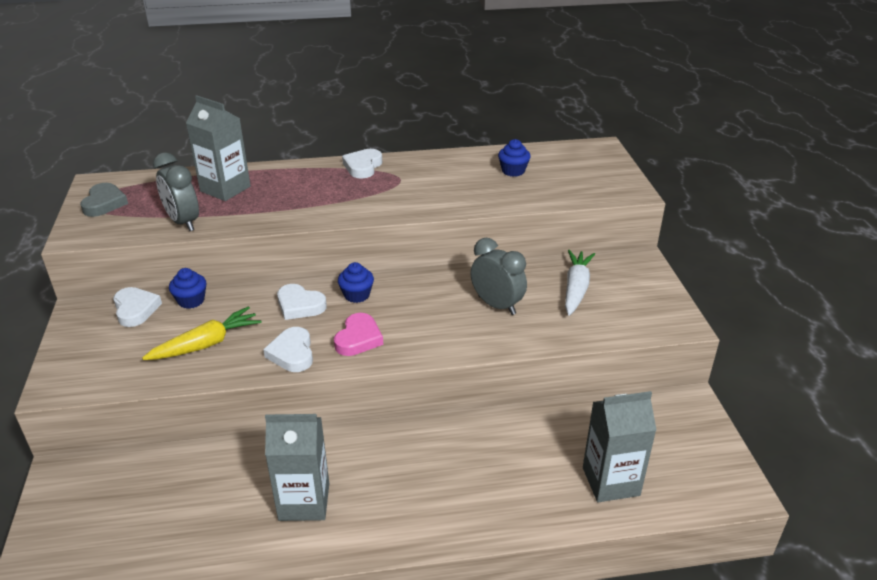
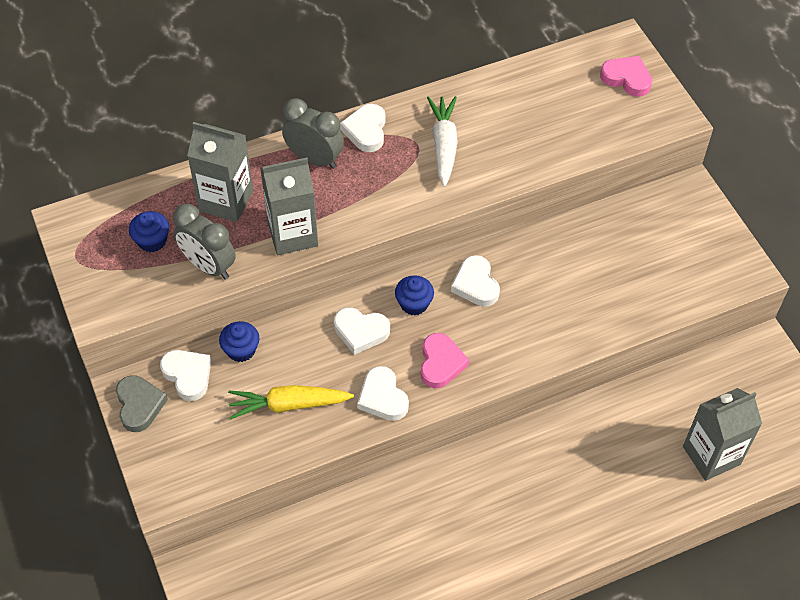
camera: 15 degrees left, 20 degrees up
(104, 203) = (99, 254): grey heart -> grey heart (139, 405)
(206, 344) = (289, 405): yellow carrot -> yellow carrot turned 135 degrees counterclockwise
(304, 501) = (442, 543): grey carton -> grey carton (292, 234)
(418, 291) = (476, 284): none -> white heart
(497, 305) = (563, 287): grey clock -> grey clock (314, 159)
(513, 171) = (538, 105): blue cupcake -> blue cupcake (152, 241)
(576, 288) = (635, 246): white carrot -> white carrot (443, 145)
(597, 166) = (626, 78): none -> pink heart

